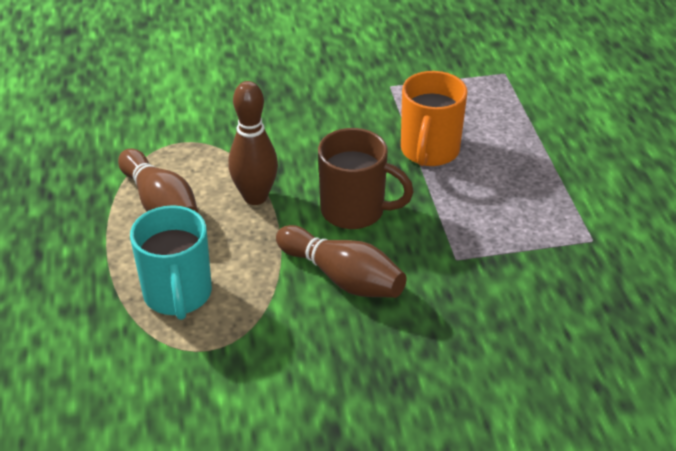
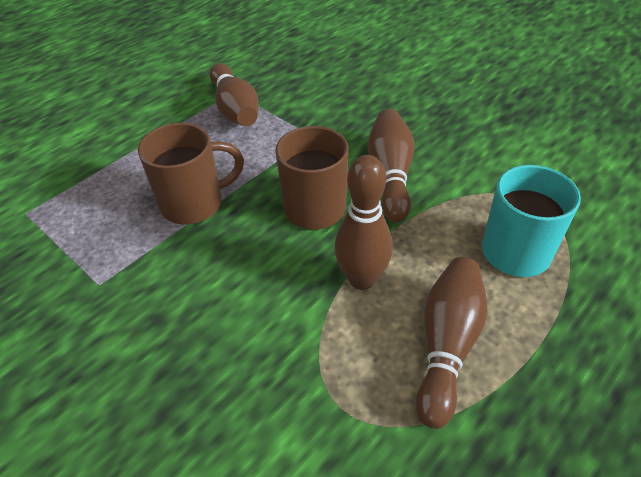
camera: 125 degrees left, 5 degrees up
(429, 151) = (194, 204): orange mug -> brown mug
(555, 228) = (235, 109): none -> brown bowling pin

